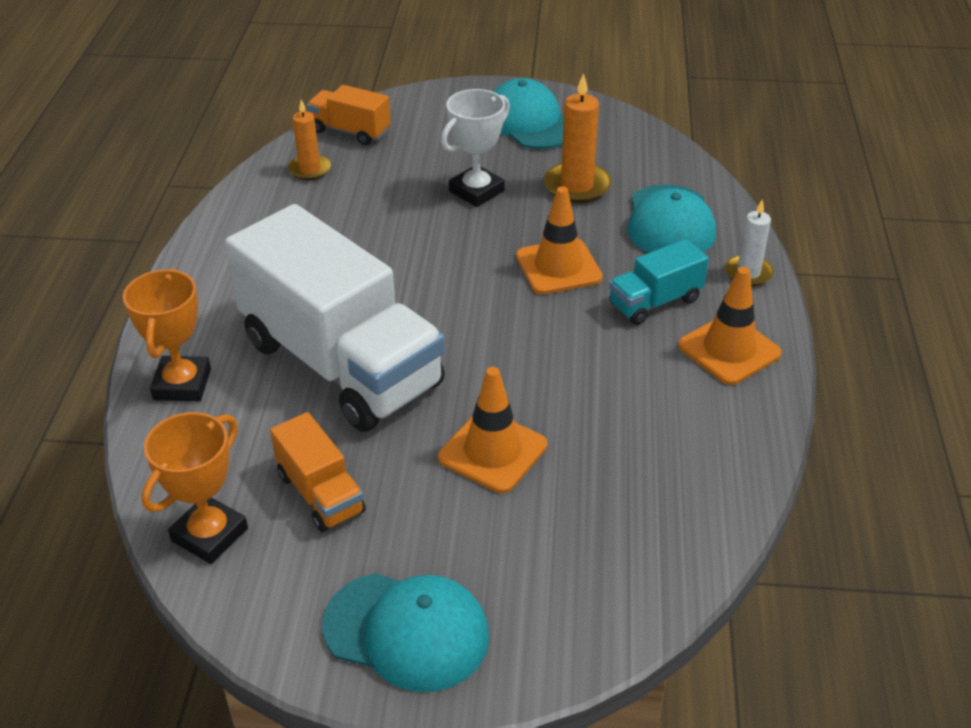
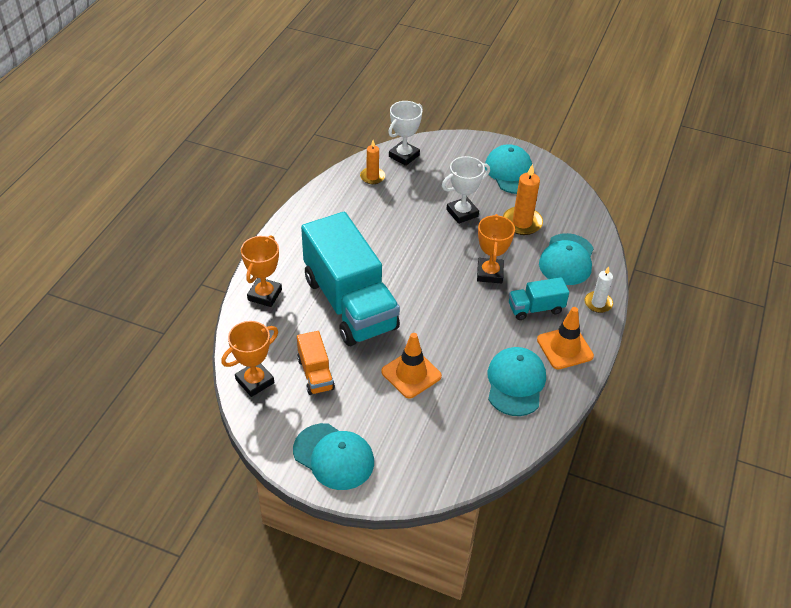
camera: 15 degrees right, 5 degrees up
(341, 364) = (350, 303): white truck -> turquoise truck
(350, 131) = (404, 156): orange truck -> white trophy
(558, 267) = (490, 273): orange traffic cone -> orange trophy
(675, 422) = (515, 383): none -> turquoise cap

